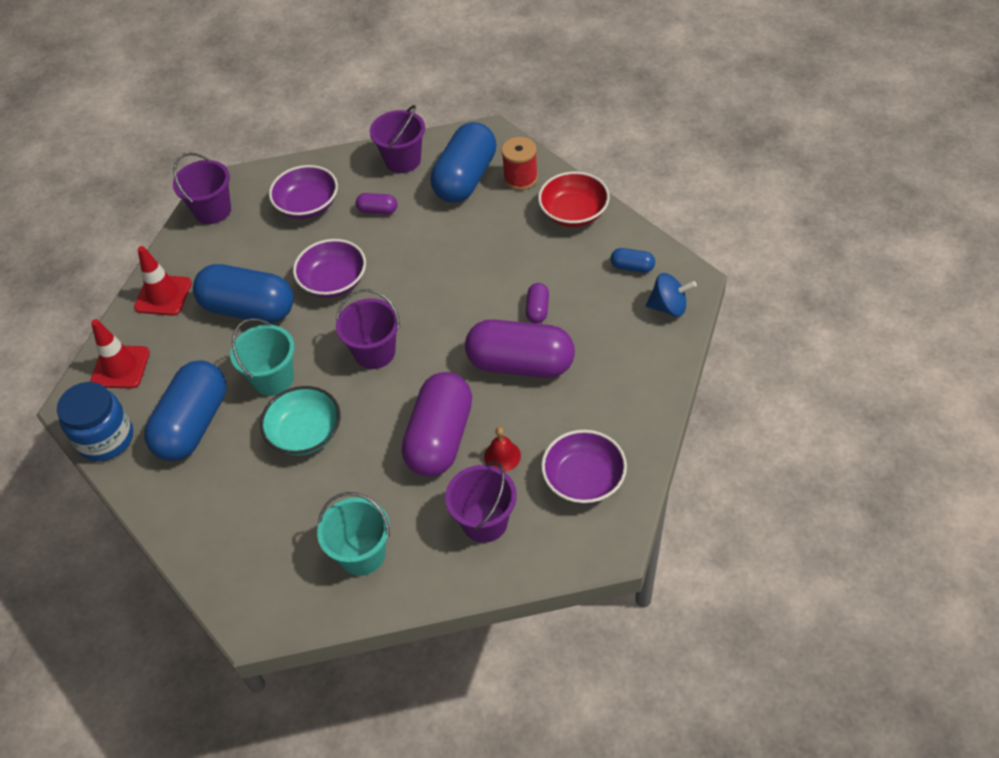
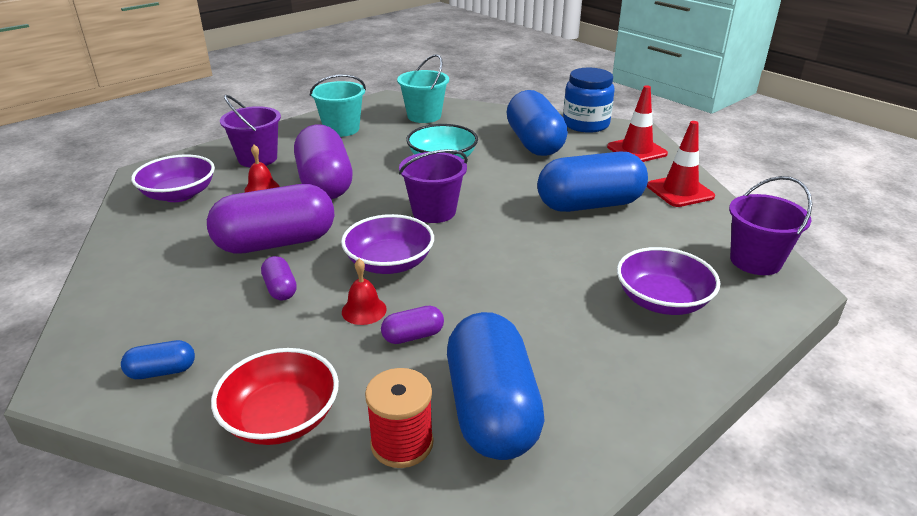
camera: 145 degrees right, 20 degrees down
(273, 378) = (506, 175): turquoise bucket -> turquoise bucket (424, 116)
(333, 281) = (536, 245): purple bowl -> purple bowl (389, 263)
(378, 210) = (570, 324): purple capsule -> purple capsule (413, 336)
(403, 160) = (614, 402): purple bucket -> none
(492, 268) = (364, 310): none -> red bell
(669, 307) = (100, 341): blue spinning top -> none

